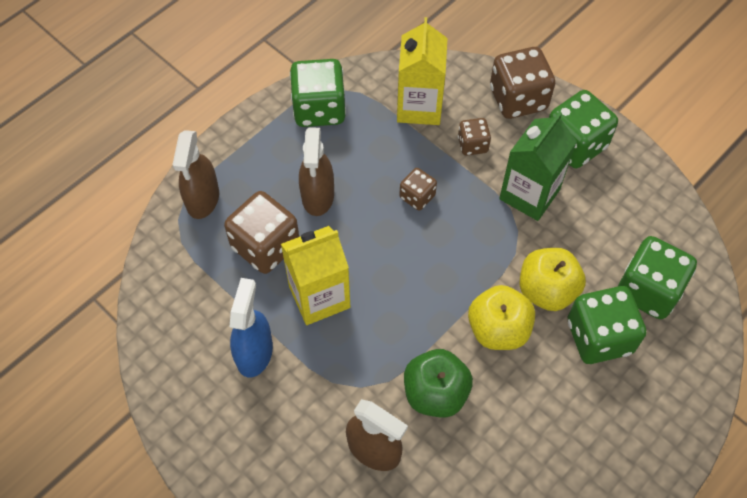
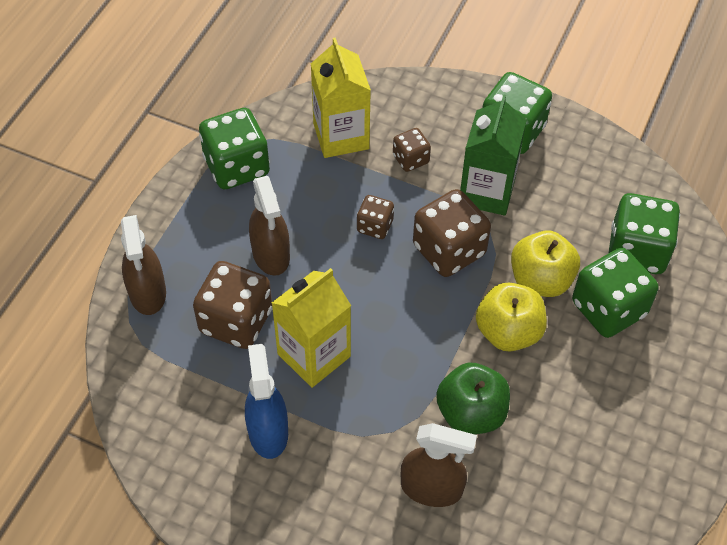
camera: 20 degrees left, 5 degrees down
(518, 99) = (438, 102): brown dice -> brown dice (449, 250)

